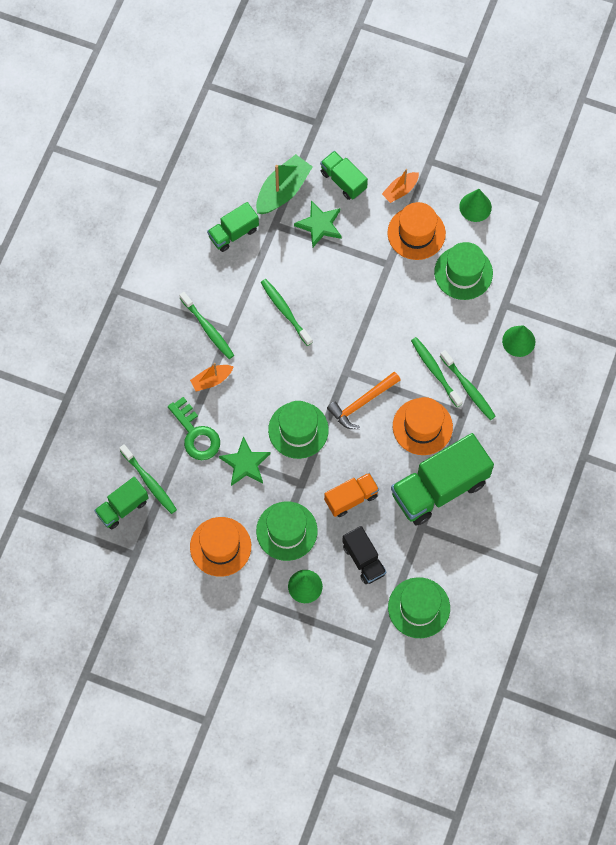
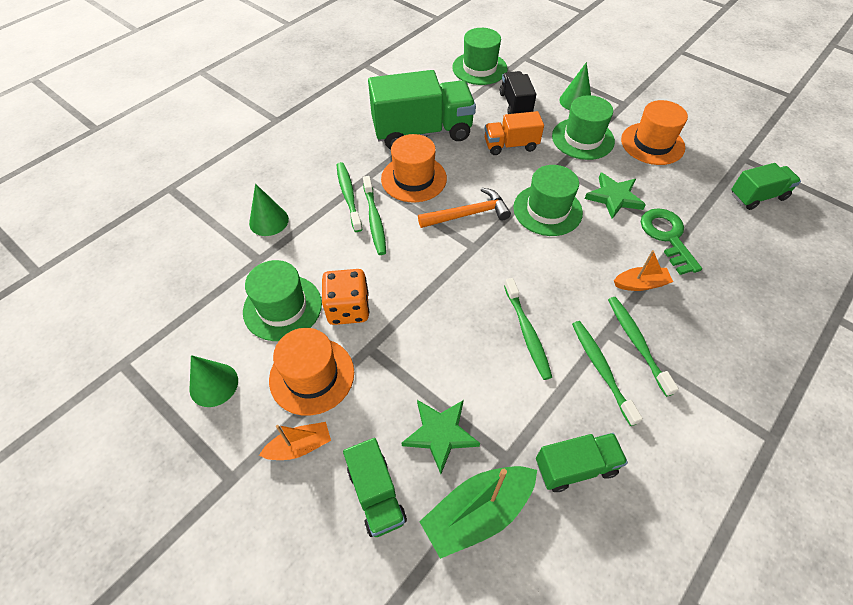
camera: 160 degrees left, 15 degrees down
(149, 482) = (726, 209): green toothbrush -> green toothbrush (601, 369)
(416, 287) = (348, 309): none -> orange dice

